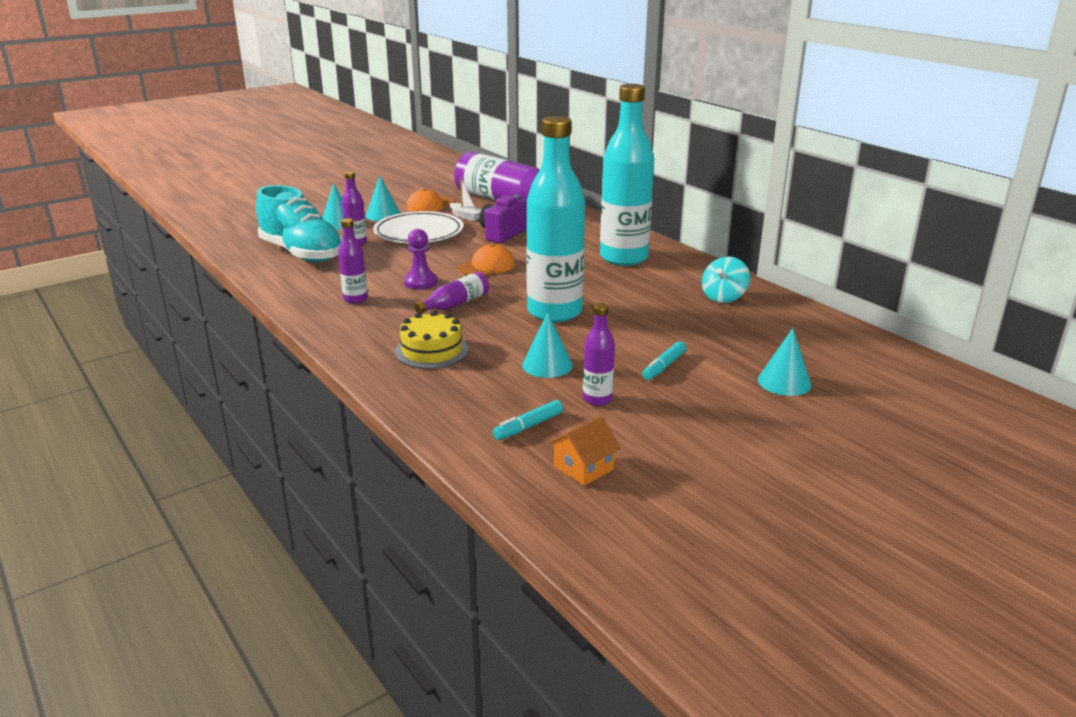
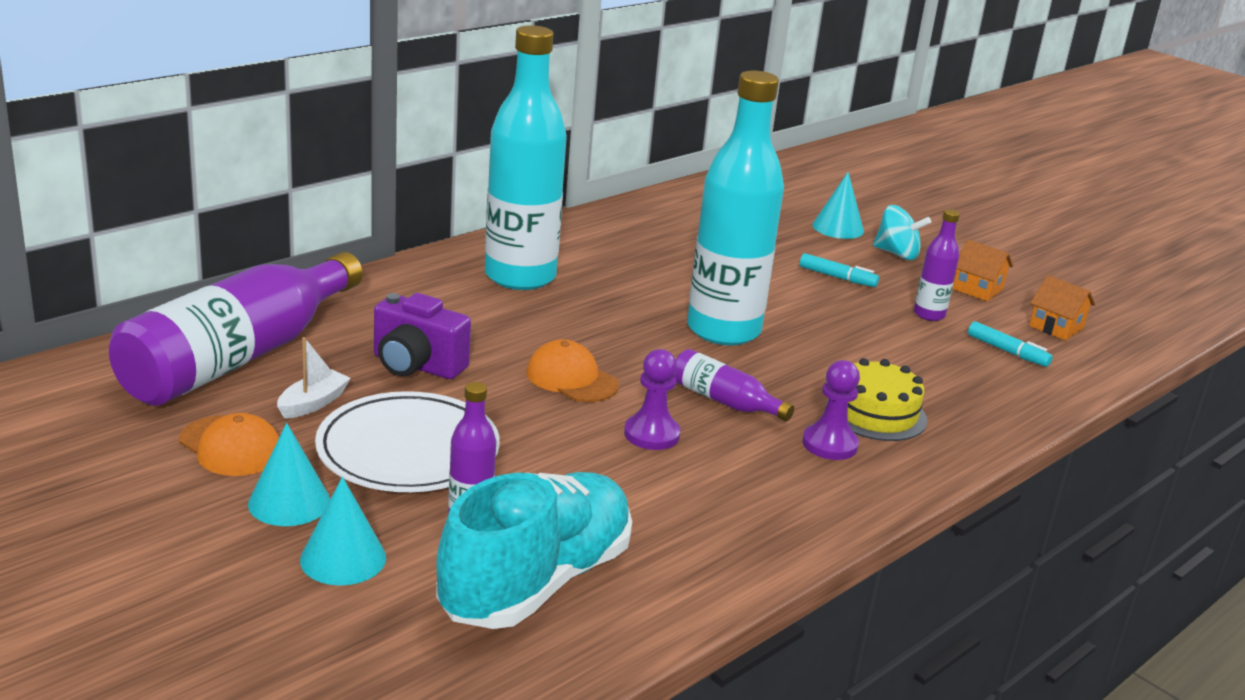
camera: 100 degrees left, 0 degrees up
(355, 299) = (738, 491): purple bottle -> none
(396, 330) = (829, 444): none -> purple pawn
(547, 365) = (870, 339): turquoise cone -> none
(663, 437) = (977, 289): none -> orange house
(723, 297) = (641, 231): turquoise spinning top -> turquoise spinning top (897, 254)

